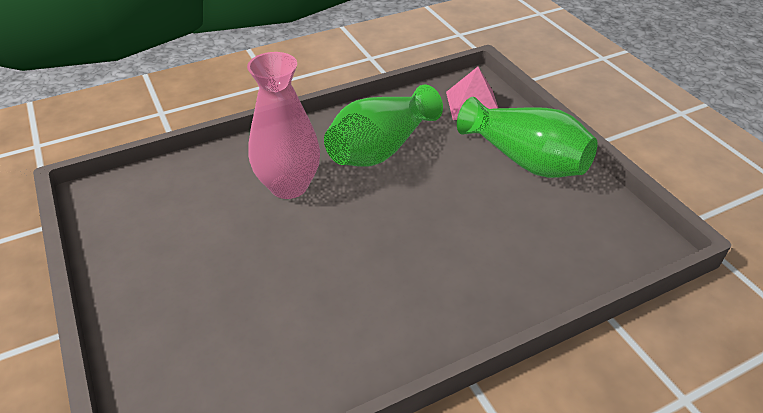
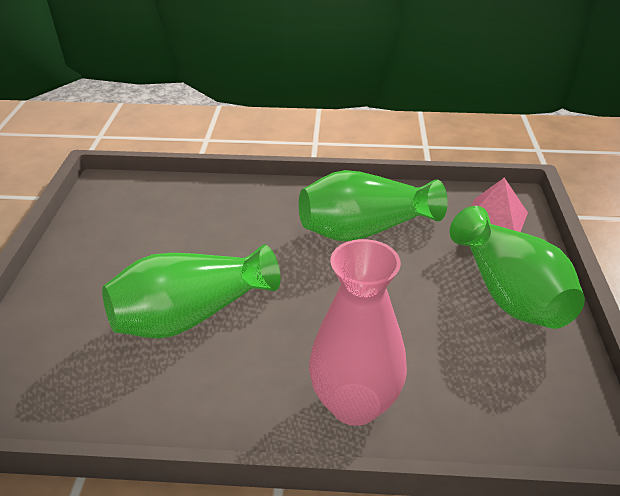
camera: 30 degrees right, 5 degrees down
(289, 186) = (255, 232): pink vase -> pink vase (354, 404)
(293, 281) = (191, 315): none -> green vase

